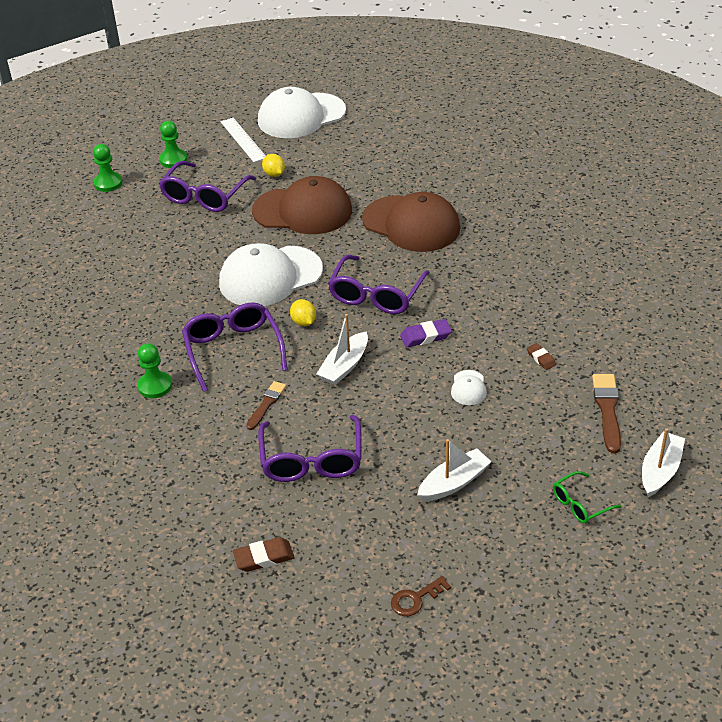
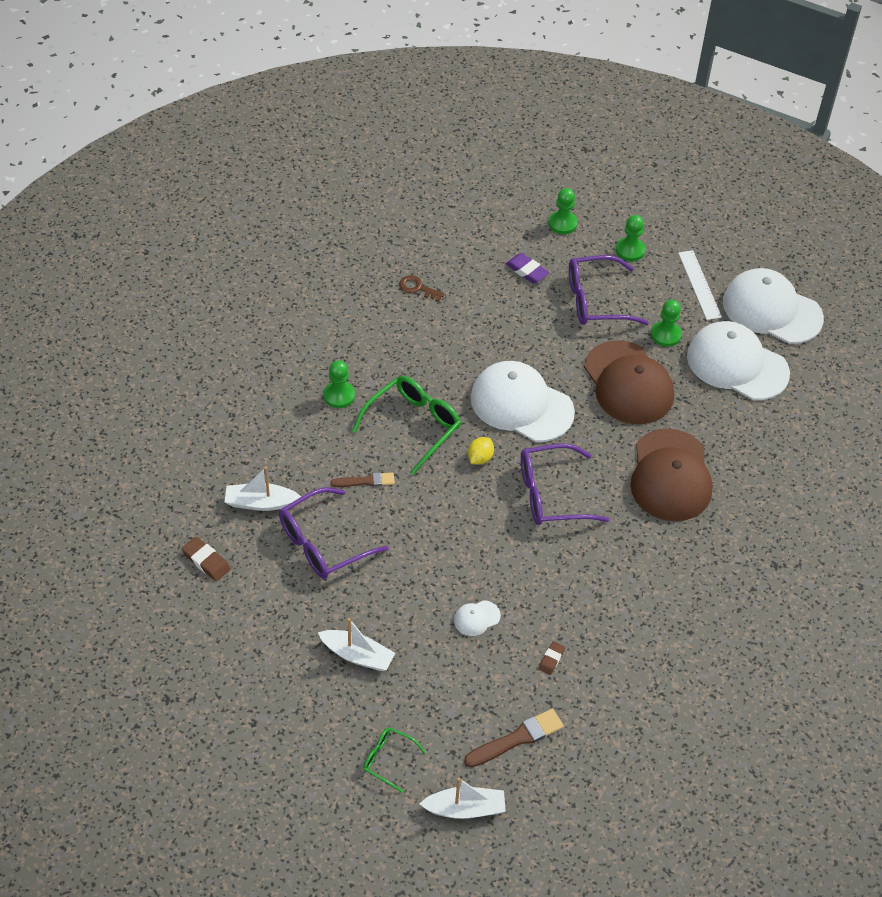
camera: 55 degrees right, 10 degrees up
(233, 350) = (412, 426): purple glasses -> green glasses
(243, 140) = (699, 285): white ruler -> white ruler turned 45 degrees counterclockwise
(274, 174) = (665, 335): yellow lemon -> green pawn
(335, 151) = (737, 364): none -> white cap
(344, 366) = (445, 514): white boat -> white boat (260, 503)
(415, 599) = (221, 682): brown key -> brown key (417, 288)
(425, 336) = (521, 557): purple eraser -> purple eraser (527, 271)

